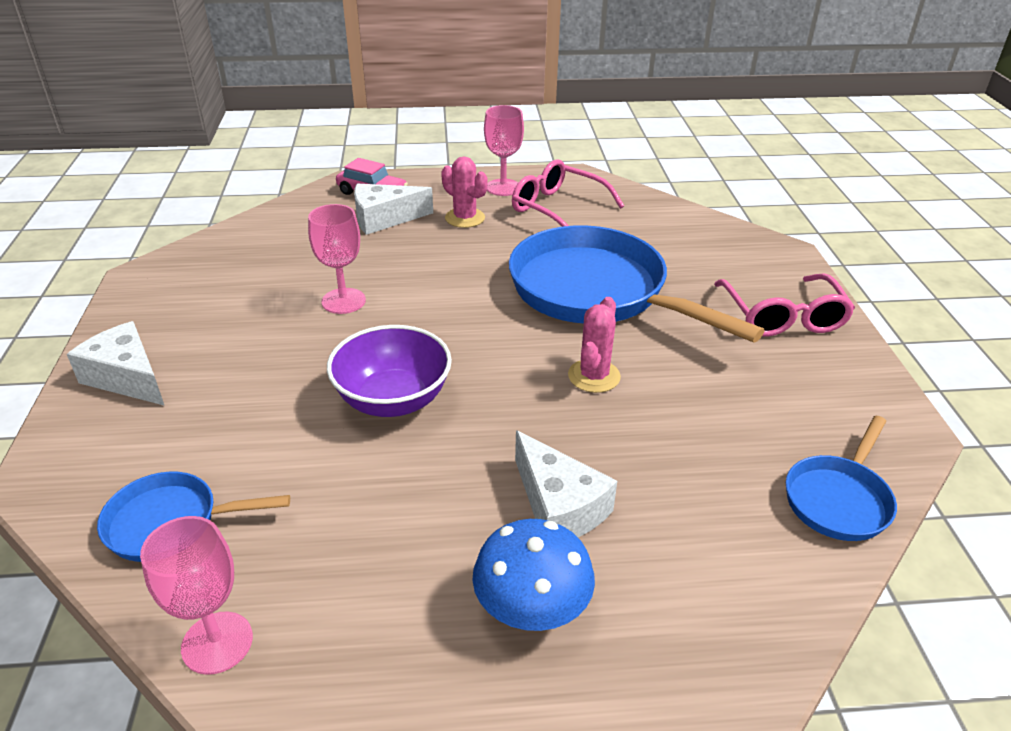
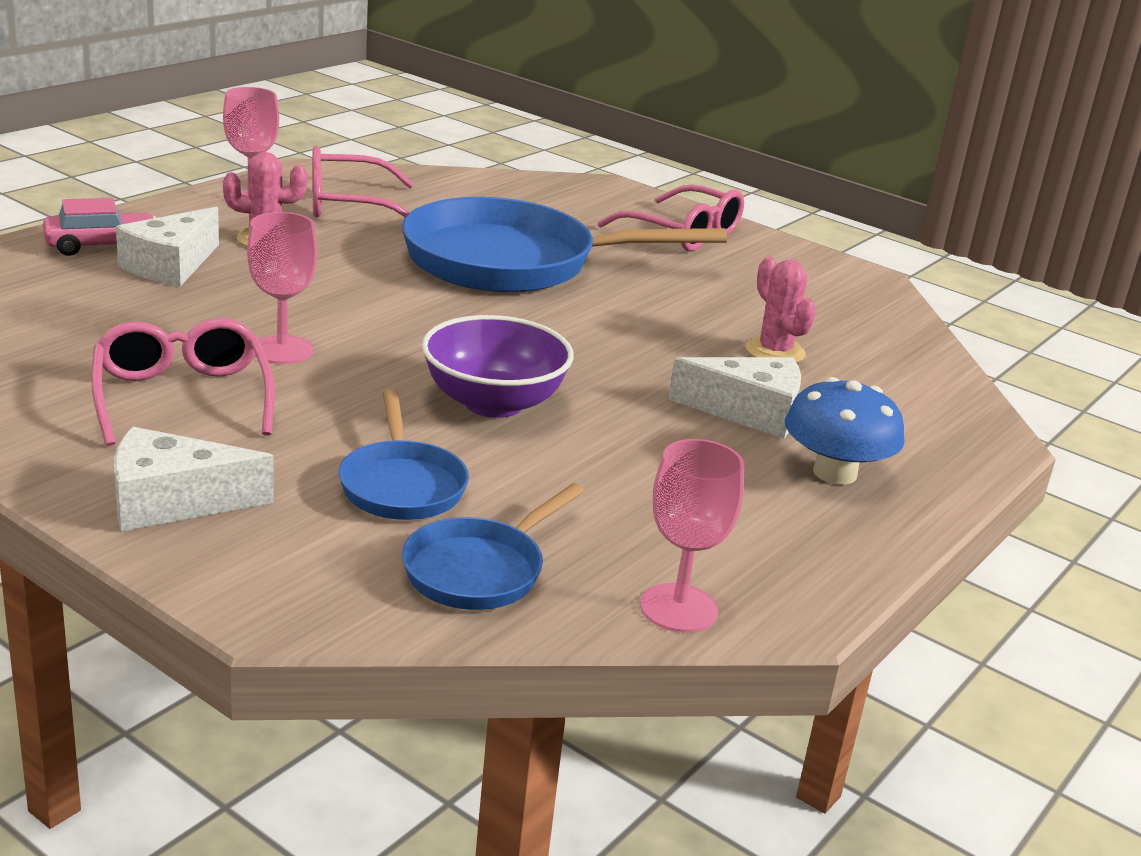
camera: 50 degrees left, 10 degrees down
(243, 310) = (182, 397): none -> pink glasses
(594, 376) = (622, 322): pink cactus -> pink cactus (775, 351)
(838, 499) = (895, 331): blue pan -> blue pan (402, 485)

